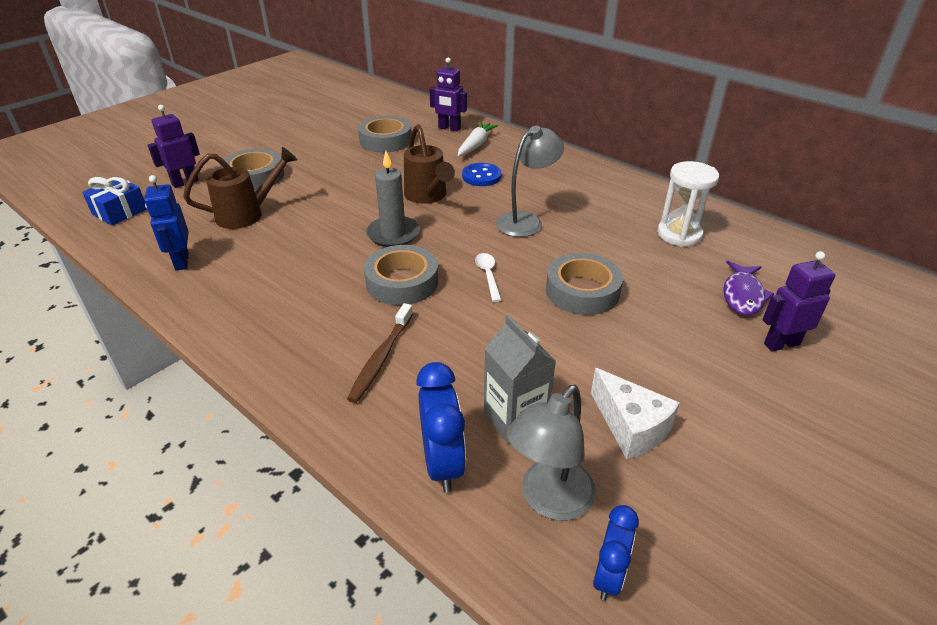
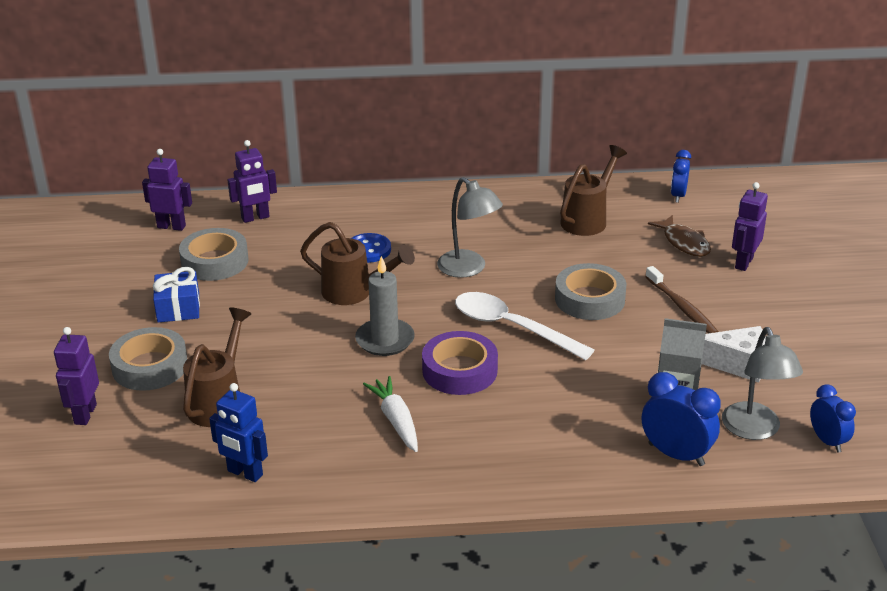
camera: 45 degrees left, 5 degrees down
(119, 211) = (76, 479): blue gift -> blue gift (178, 308)
(381, 358) = (538, 427): brown toothbrush -> brown toothbrush (682, 307)
(398, 113) = (171, 226): none -> purple robot
(402, 282) = (459, 370): grey tape -> purple tape
(476, 145) = (311, 222): white carrot -> white carrot (396, 420)
(488, 275) = (511, 327): white spoon -> white spoon, size x2.07
(526, 221) = (468, 269): grey lamp -> grey lamp turned 135 degrees clockwise
(679, 234) = (588, 219): white hourglass -> brown watering can
(743, 295) = (684, 243): purple fish -> brown fish
(796, 257) = (678, 196): none -> blue clock

